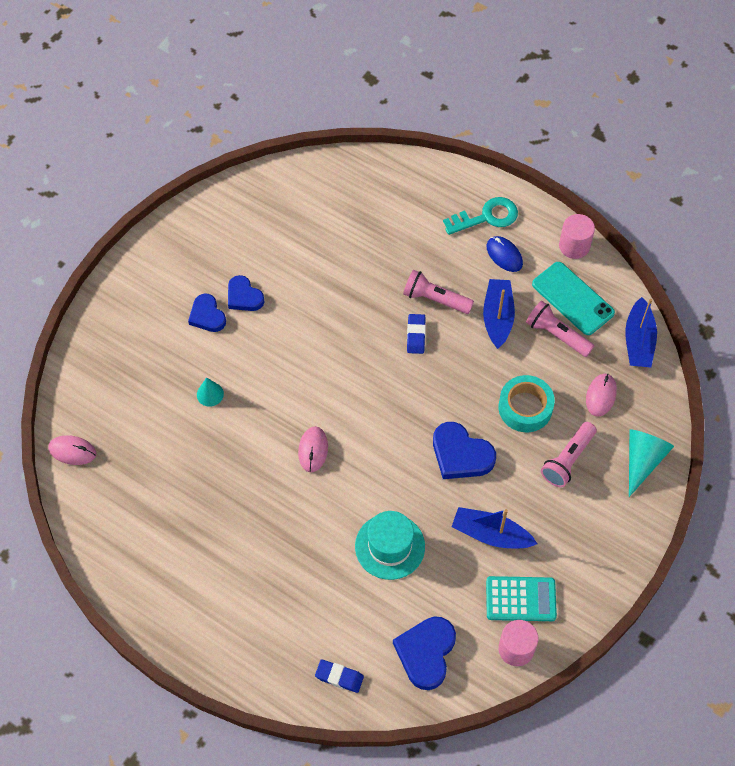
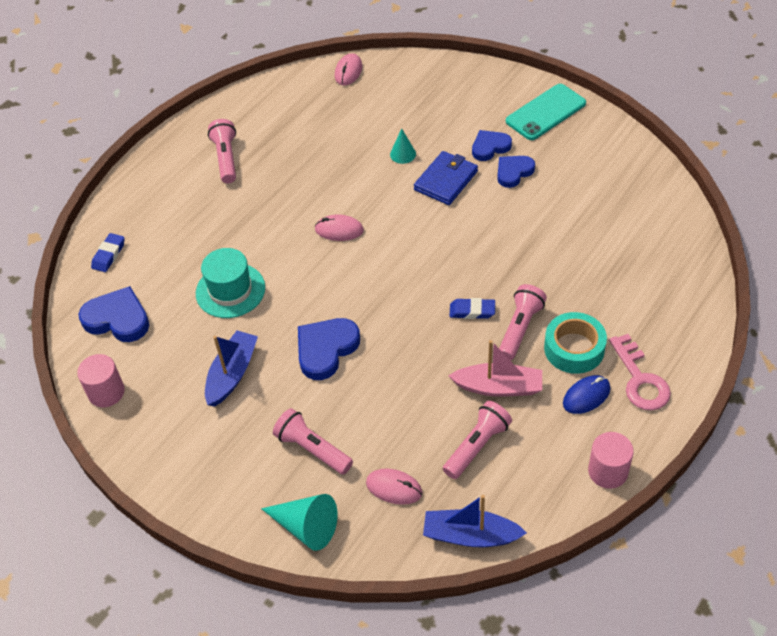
camera: 95 degrees right, 10 degrees down
(201, 570) = (226, 158): none -> pink flashlight
(251, 355) = (446, 180): none -> blue wallet
(486, 217) = (640, 379): turquoise key -> pink key
(497, 317) = (498, 387): blue boat -> pink boat
(520, 599) = (157, 398): turquoise calculator -> none
(525, 408) = (380, 410): turquoise tape -> turquoise tape (574, 348)
(573, 298) = (529, 466): turquoise phone -> turquoise phone (546, 112)

